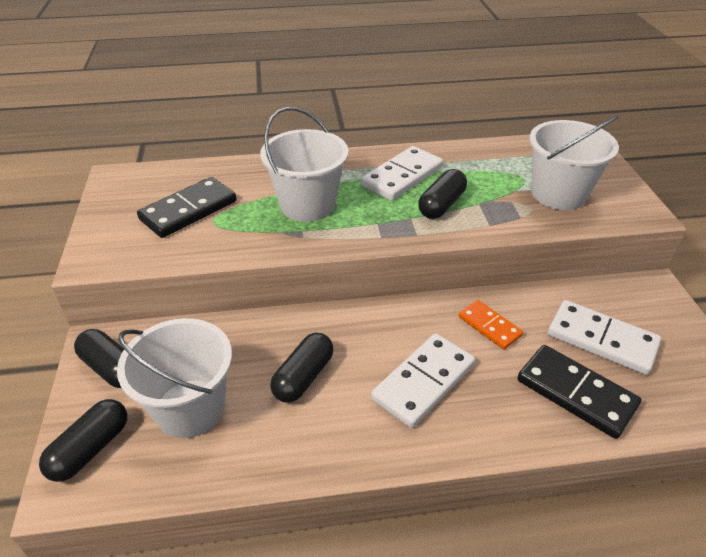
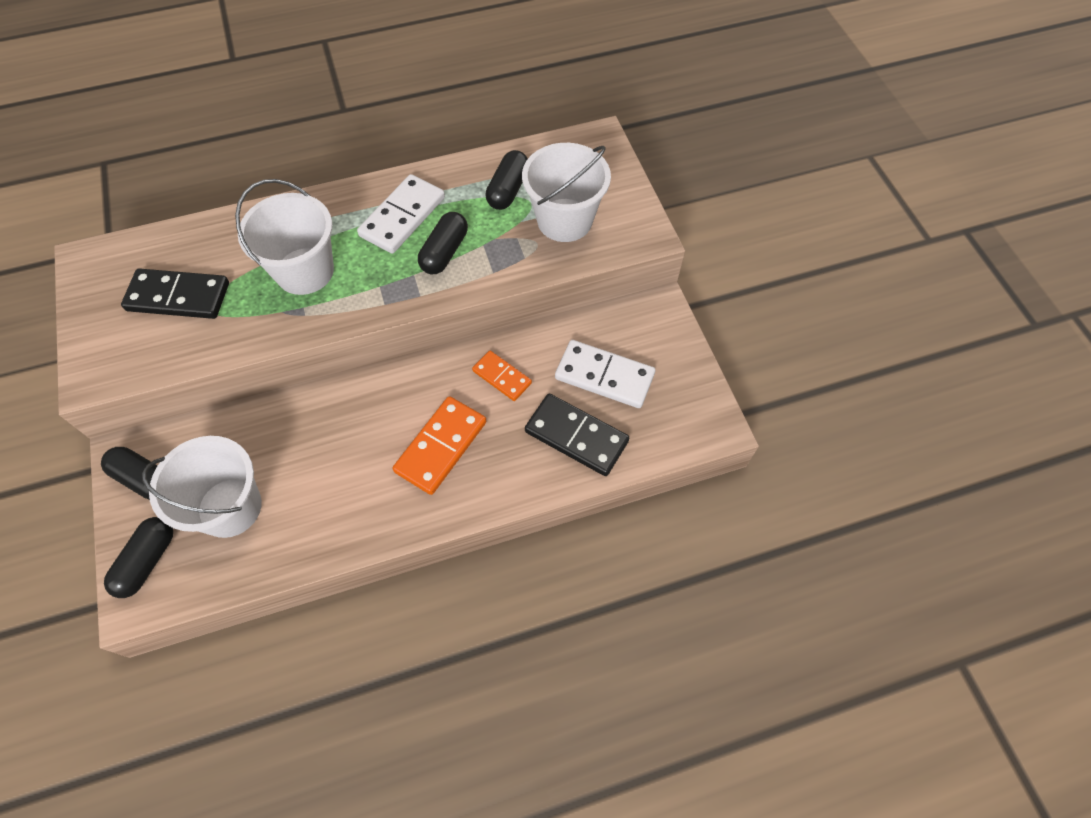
camera: 10 degrees left, 20 degrees up
(188, 210) = (178, 296): black domino -> black domino turned 60 degrees clockwise
(303, 377) = (330, 459): black capsule -> black capsule (508, 190)
(424, 382) = (441, 447): white domino -> orange domino

